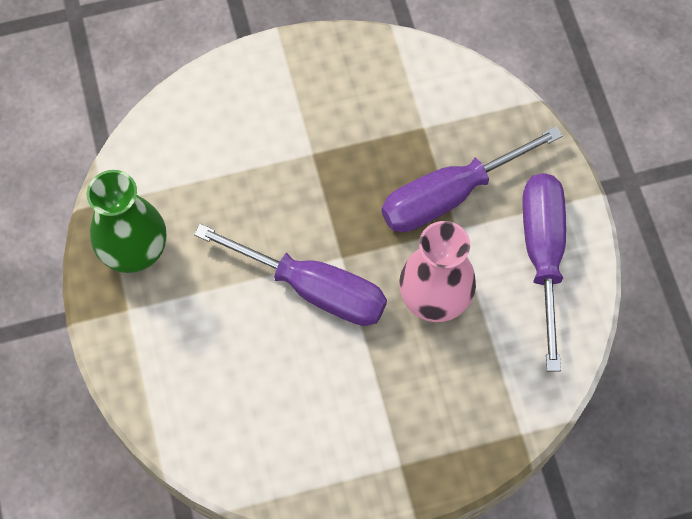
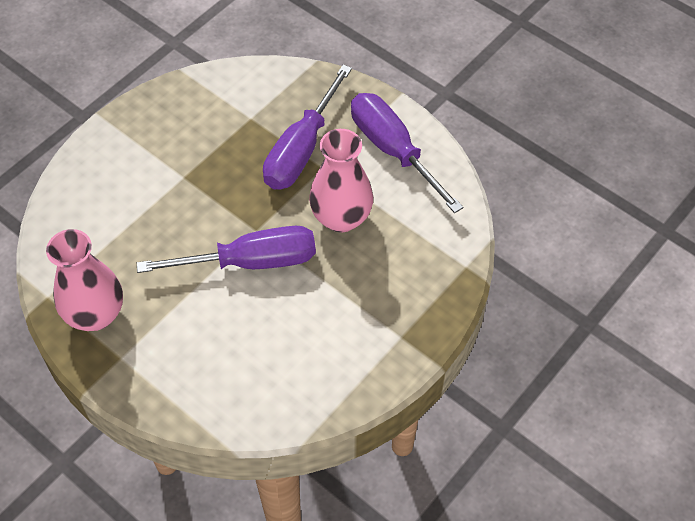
camera: 35 degrees left, 10 degrees down
(134, 250) = (95, 314): green vase -> pink vase

